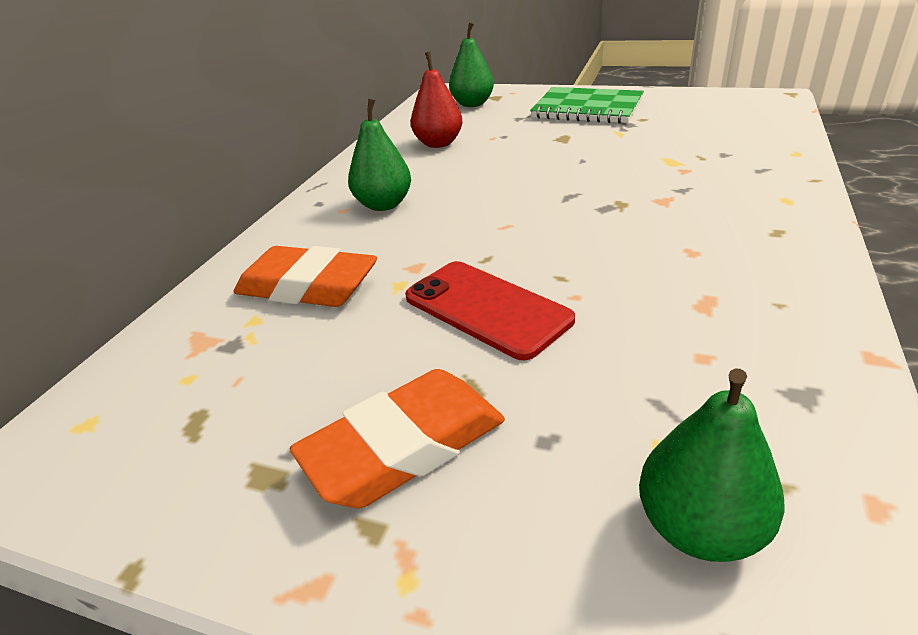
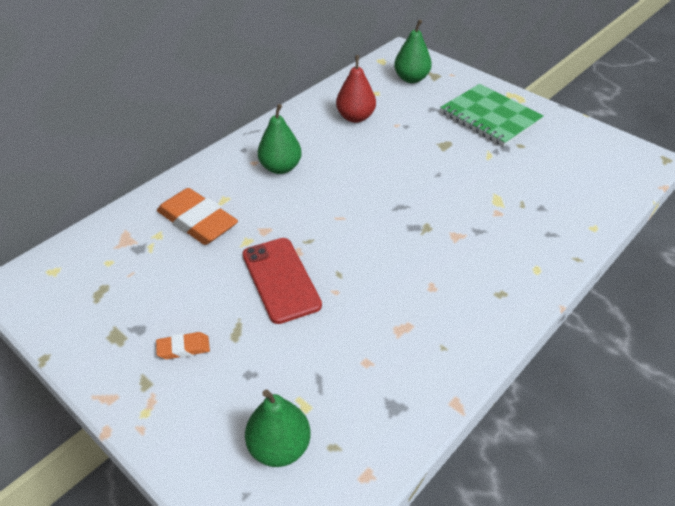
camera: 20 degrees right, 10 degrees up
(404, 447) = (183, 348): orange eraser -> orange eraser, size x0.48

